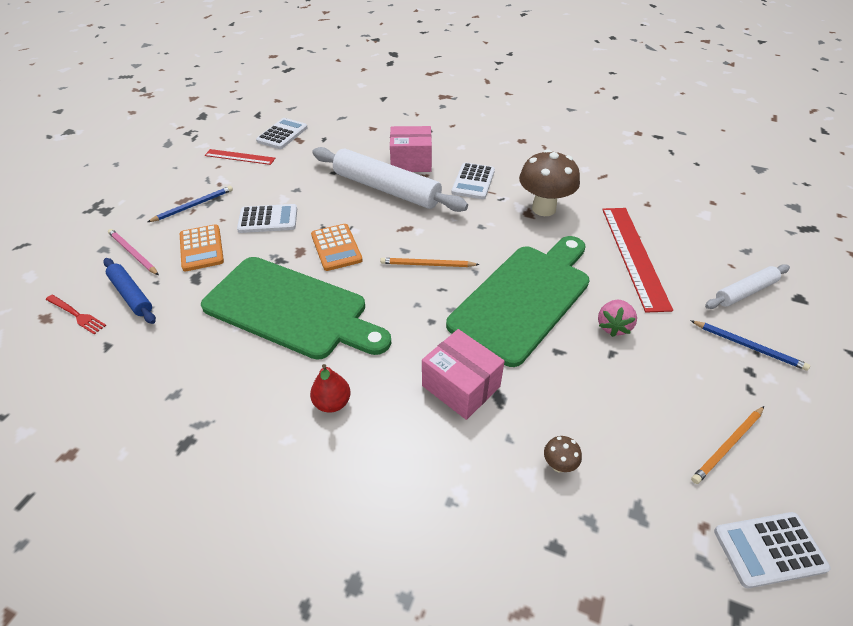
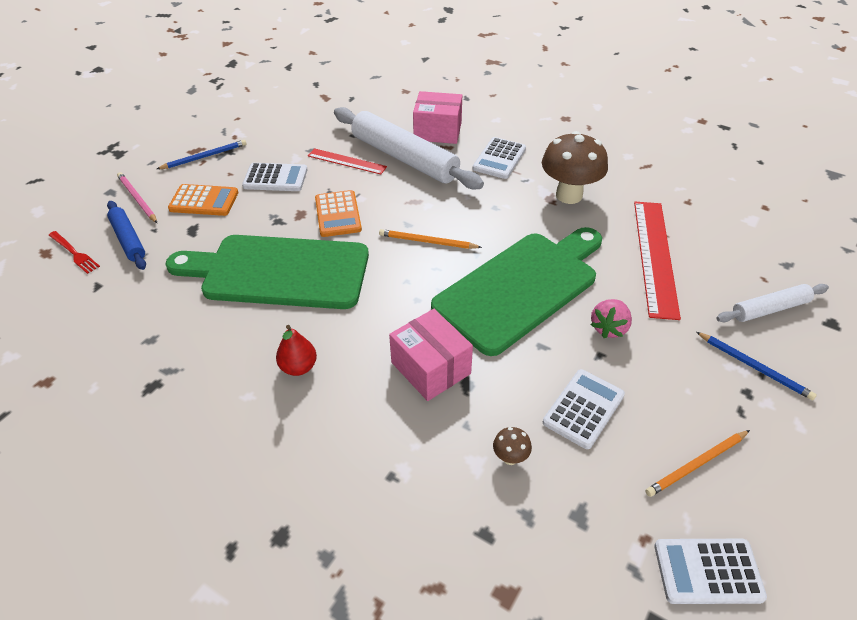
camera: 10 degrees right, 0 degrees up
(201, 248) = (204, 201): orange calculator -> orange calculator turned 75 degrees counterclockwise
(240, 157) = (261, 110): red ruler -> red ruler (347, 161)
(282, 134) = (309, 90): white calculator -> white calculator (583, 409)
(291, 309) = (278, 271): green cutting board -> green cutting board turned 150 degrees clockwise

